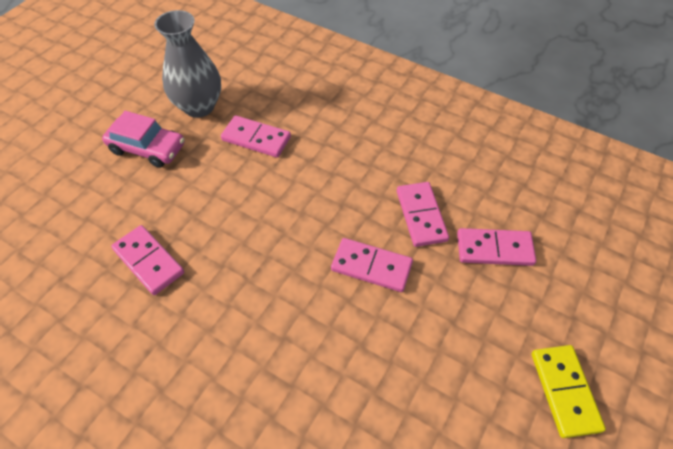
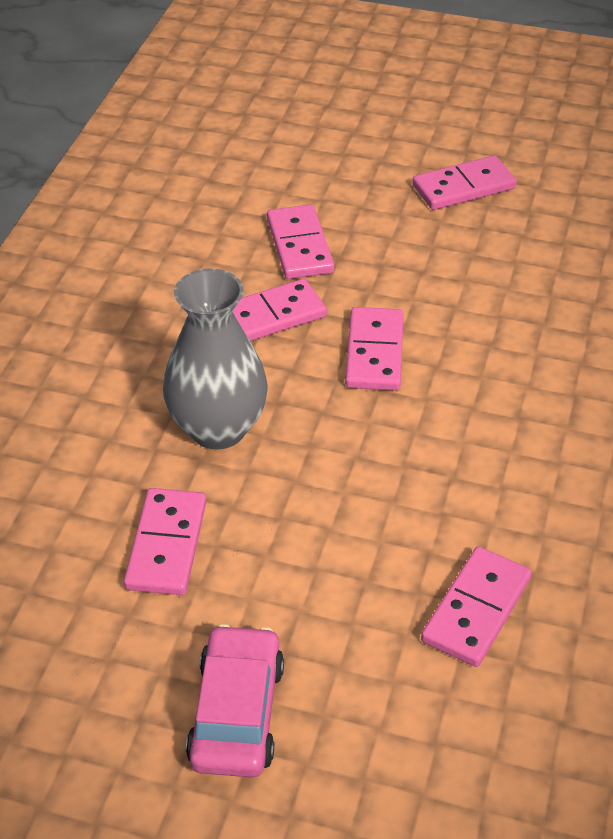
camera: 105 degrees left, 10 degrees down
(199, 106) = (99, 665): grey vase -> grey vase (218, 428)
(564, 391) = (463, 187): yellow domino -> pink domino

